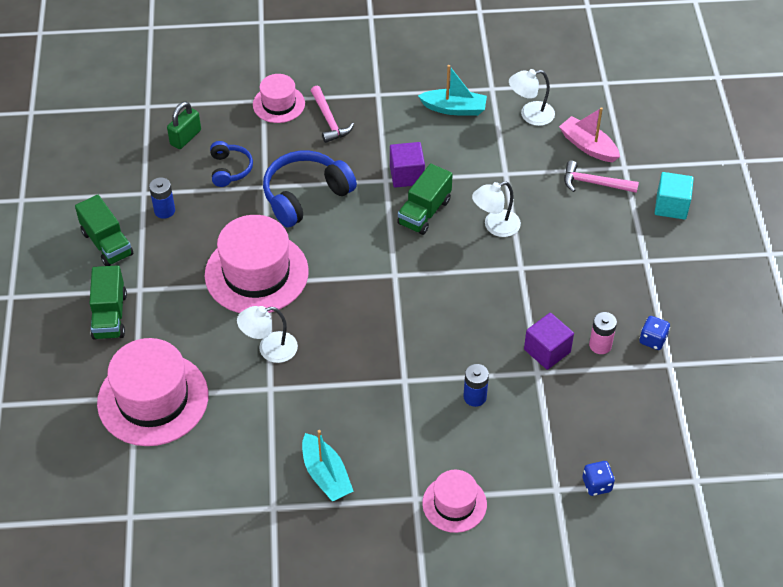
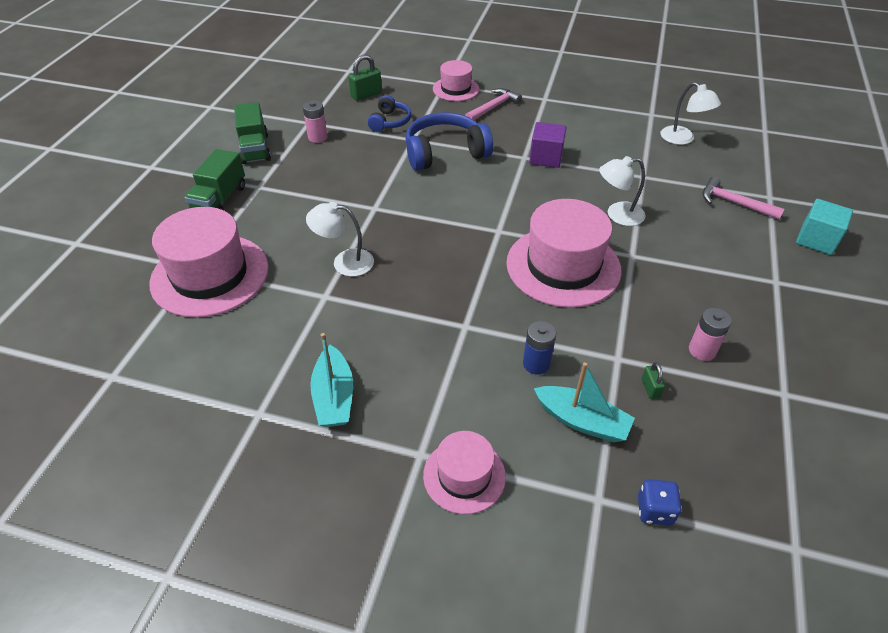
camera: 20 degrees right, 5 degrees down
(164, 210) = (317, 137): blue battery -> pink battery
(256, 273) = (368, 199): pink hat -> pink hat (563, 266)
(329, 120) = (493, 107): pink hammer -> pink hammer turned 135 degrees counterclockwise
(424, 212) = (550, 188): green truck -> none
(454, 108) = (610, 121): turquoise boat -> turquoise boat (582, 421)
(530, 115) = (683, 139): white lamp -> white lamp turned 135 degrees counterclockwise
(547, 351) = (636, 339): purple cube -> none
(569, 391) = (650, 388): none -> green padlock
(588, 146) = (735, 173): pink boat -> none
(652, 340) = (768, 362): blue dice -> none

